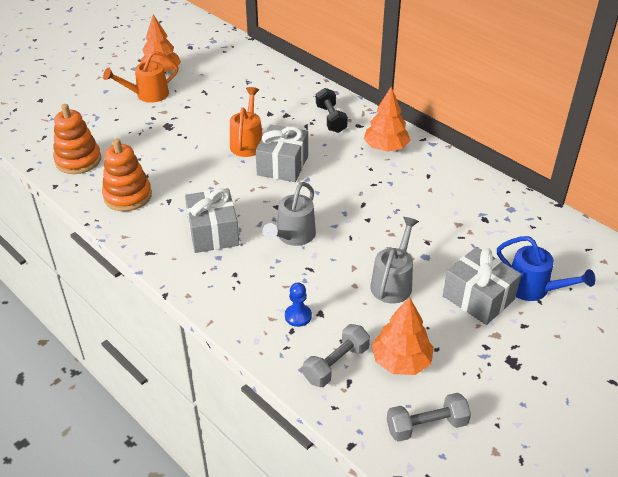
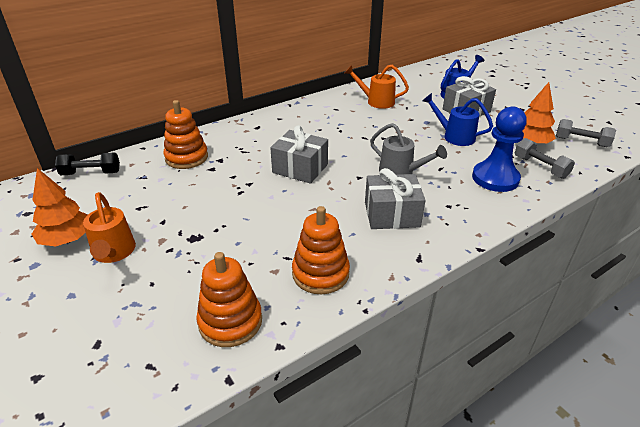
camera: 80 degrees left, 5 degrees down
(248, 142) = (255, 185): orange watering can -> orange watering can (376, 101)
(284, 96) = (186, 158): none -> orange stacking toy
(298, 316) = (495, 178): blue pawn -> blue pawn, size x2.10
(331, 119) = (240, 138): black dumbbell -> black dumbbell (91, 173)
(385, 148) = (294, 120): orange tree -> none
(393, 282) = (454, 136): grey watering can -> blue watering can
(426, 426) = (581, 142): grey dumbbell -> grey dumbbell turned 60 degrees counterclockwise

